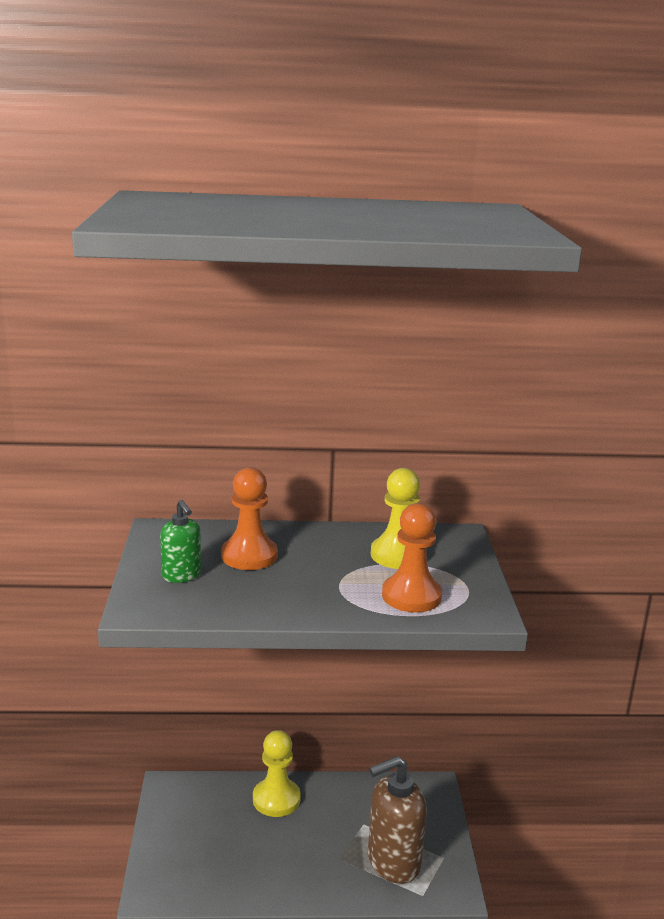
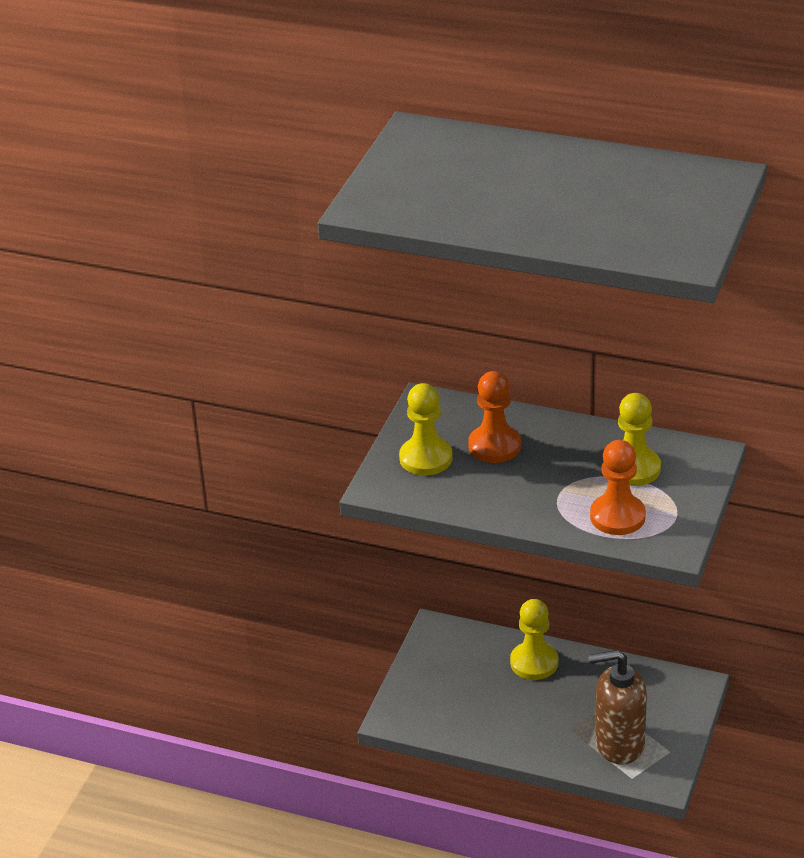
camera: 25 degrees right, 15 degrees up
(181, 575) = (426, 458): green soap dispenser -> yellow pawn

